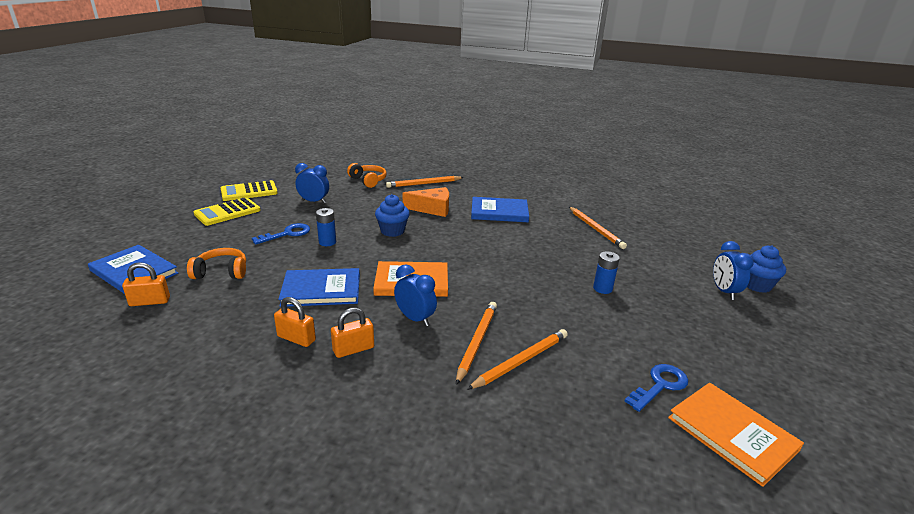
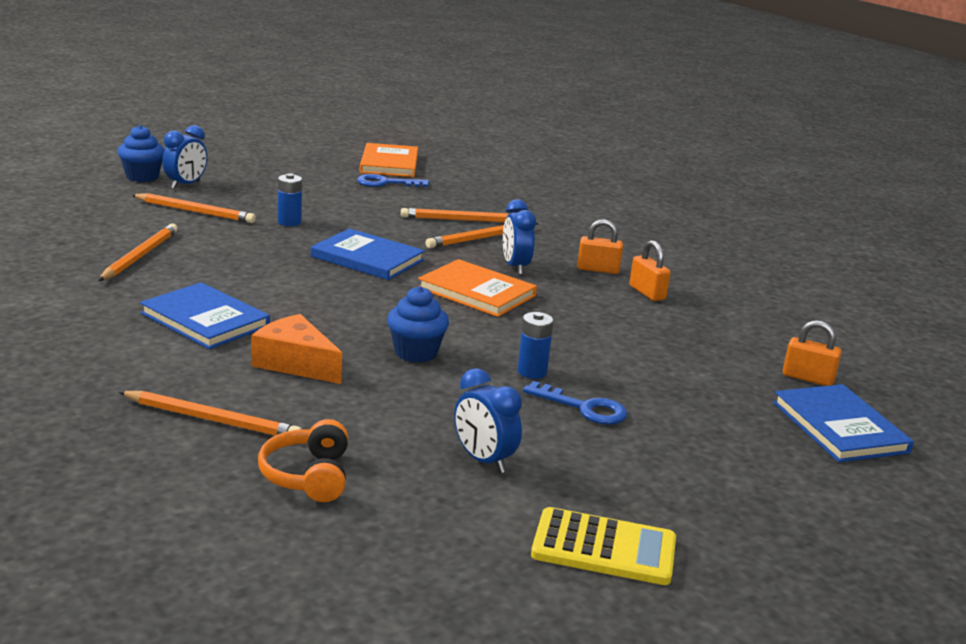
camera: 145 degrees left, 5 degrees down
(221, 272) = (710, 383): orange headphones -> none
(227, 212) = (672, 498): yellow calculator -> none
(287, 234) = (584, 408): blue key -> blue key turned 150 degrees counterclockwise
(321, 290) = (590, 320): blue book -> blue book (367, 258)
(657, 270) = (194, 211): none -> orange pencil

